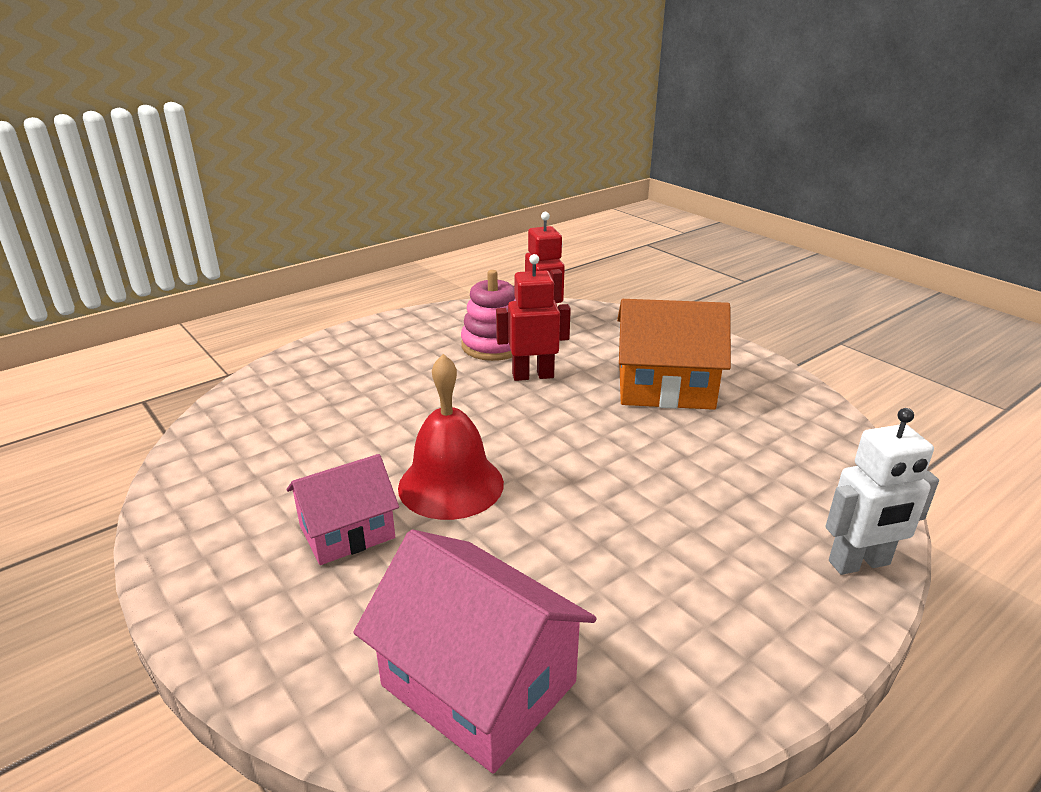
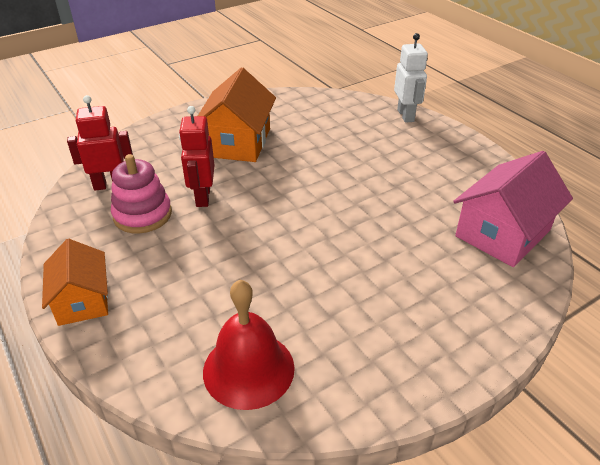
camera: 85 degrees left, 10 degrees up
(347, 532) = (391, 290): pink house -> none
(366, 336) = (82, 300): none -> orange house
(451, 485) = (340, 241): red bell -> red bell (248, 369)

